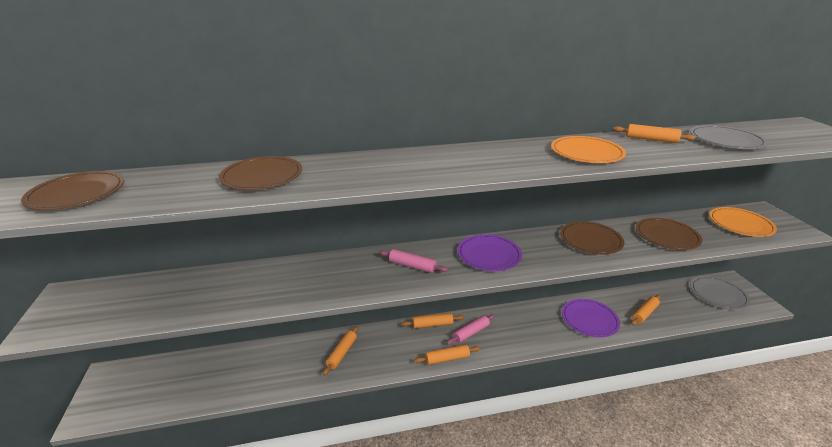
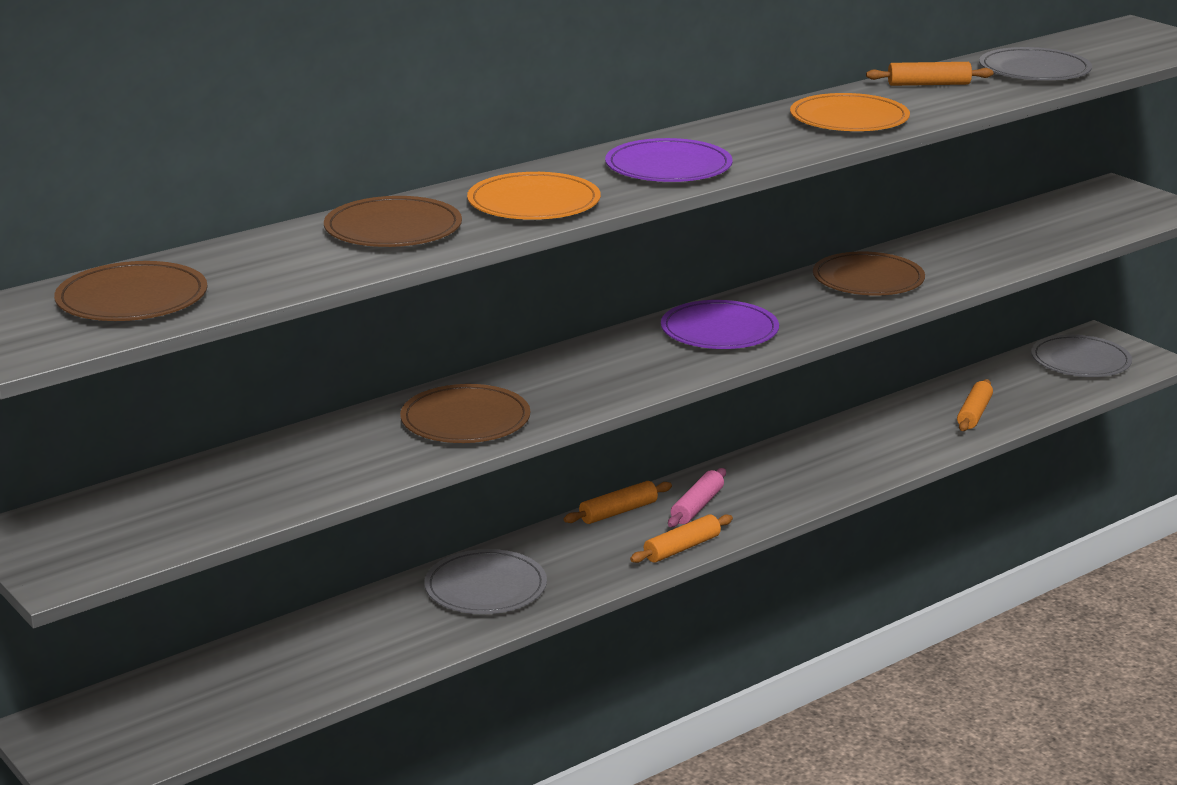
camera: 25 degrees left, 5 degrees down
(342, 353) = (485, 587): orange rolling pin -> grey plate
(412, 266) = (606, 369): pink rolling pin -> none
(589, 319) = (888, 442): purple plate -> purple plate (668, 167)
(666, 236) = (982, 251): brown plate -> brown plate (465, 420)
(740, 224) = (1085, 214): orange plate -> orange plate (534, 203)

